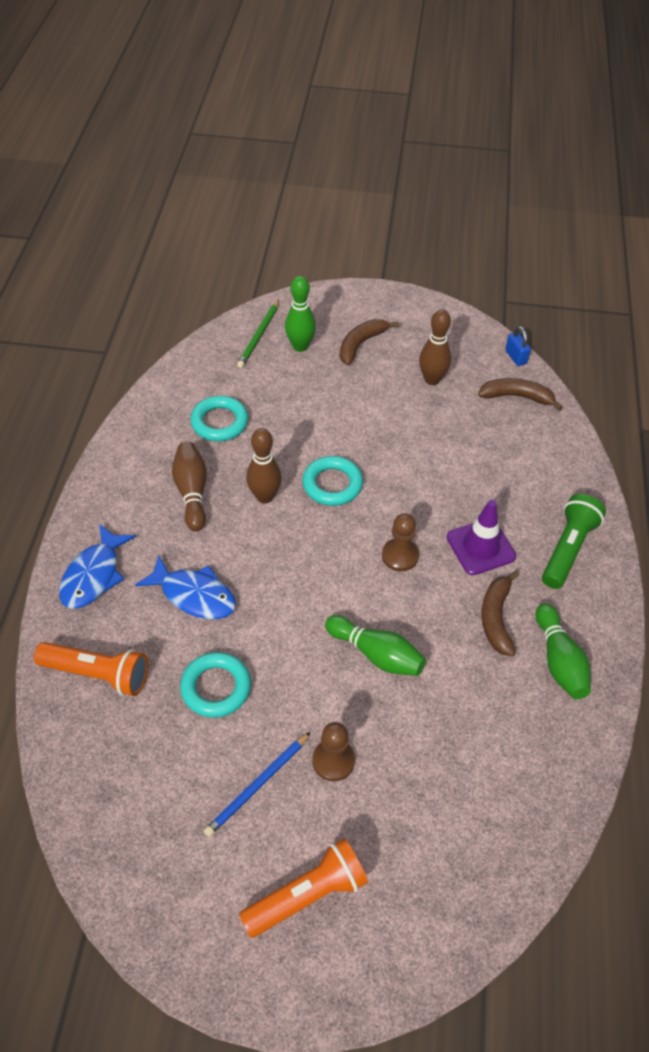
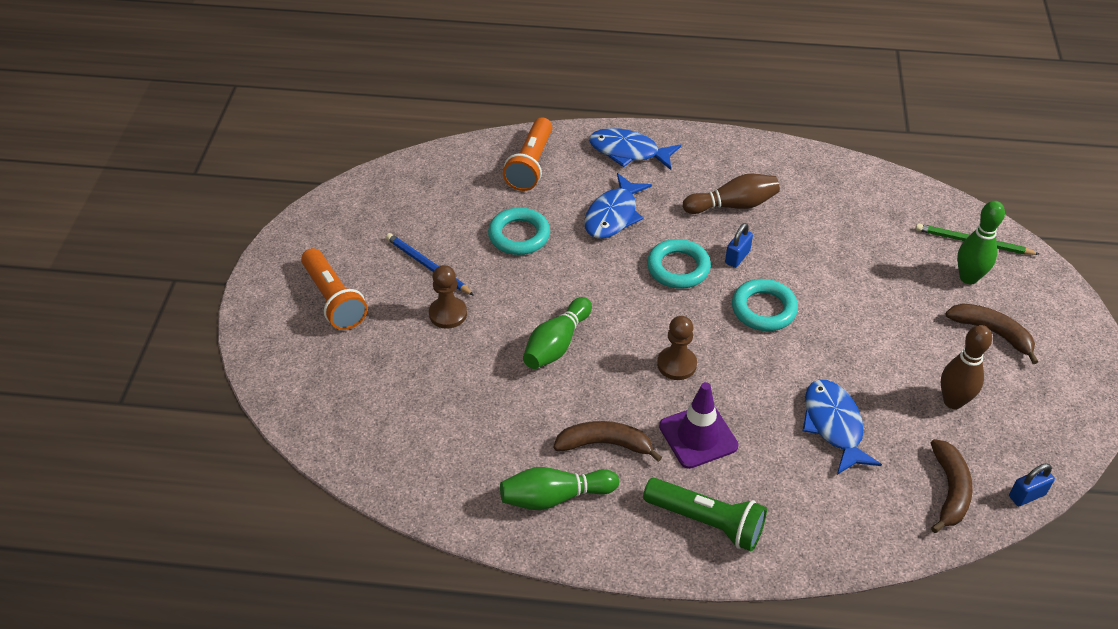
camera: 90 degrees right, 5 degrees down
(219, 422) = (830, 218): turquoise ring -> turquoise ring (678, 268)
(264, 496) = (737, 257): brown bowling pin -> blue padlock
(461, 454) = (833, 425): none -> blue fish

